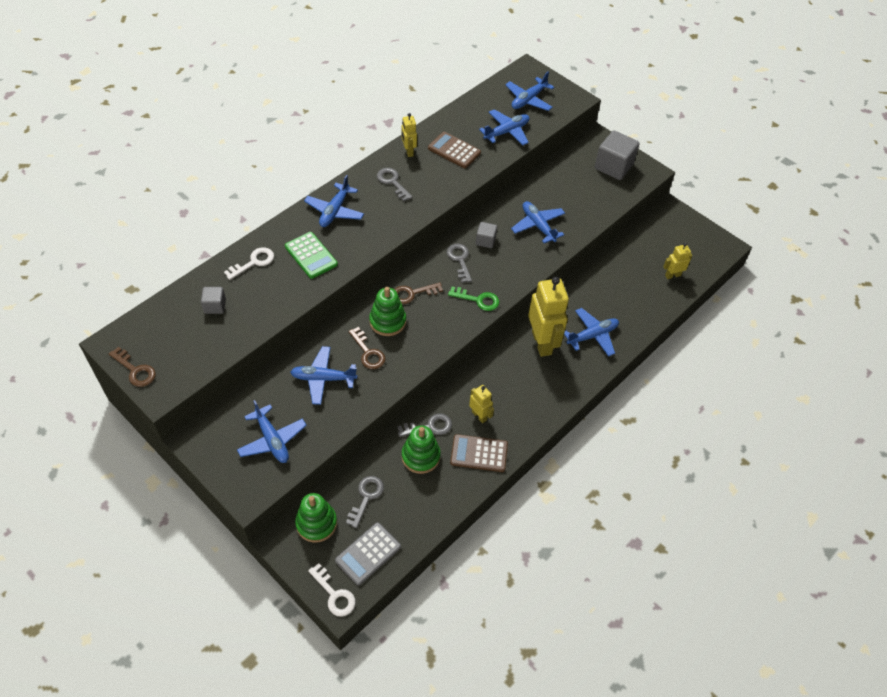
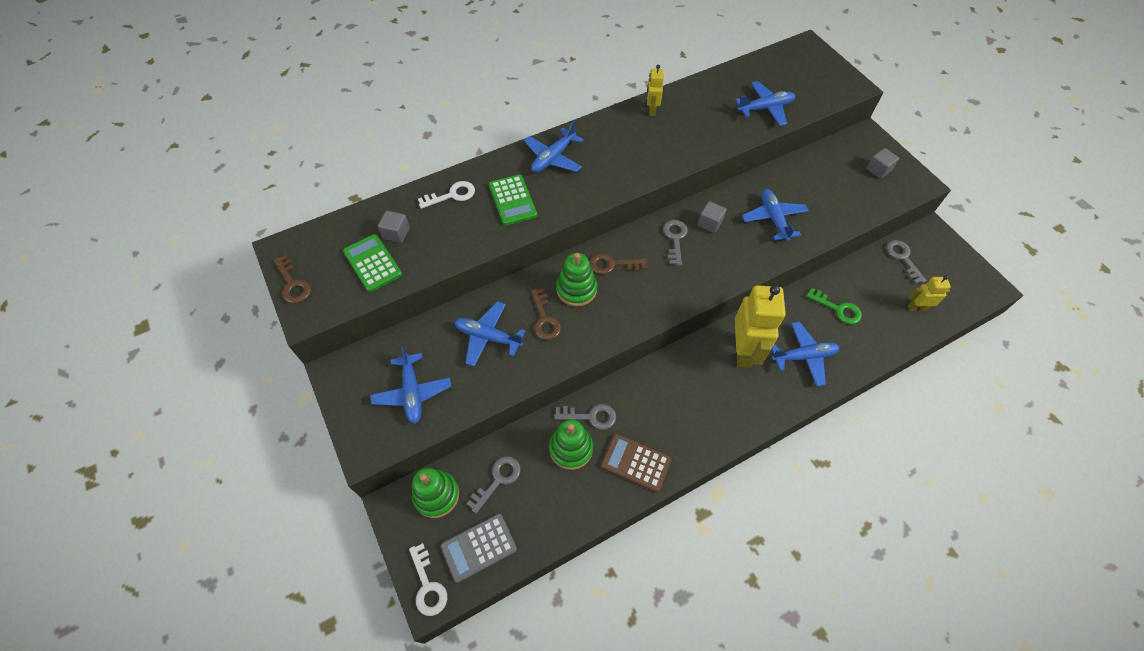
camera: 20 degrees right, 5 degrees up
(203, 336) = (372, 263): none -> green calculator
(392, 182) = (624, 139): grey key -> grey key (903, 258)
(454, 150) = (701, 118): brown calculator -> none
(478, 300) = (682, 288): green key -> green key (838, 309)
(479, 415) = (649, 418): yellow robot -> none
(528, 100) = (799, 78): blue plane -> none
(613, 166) = (878, 170): grey cube -> grey cube, size x0.54

